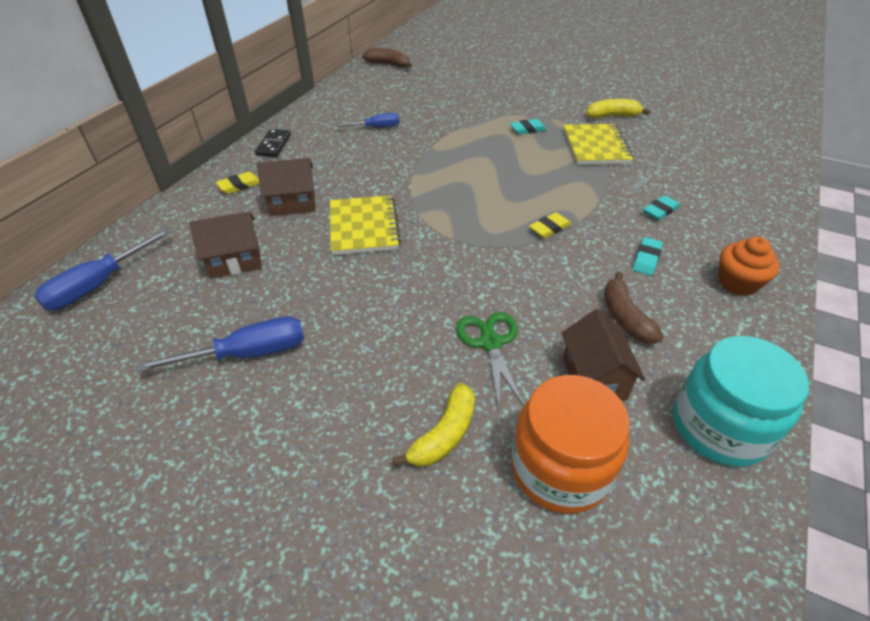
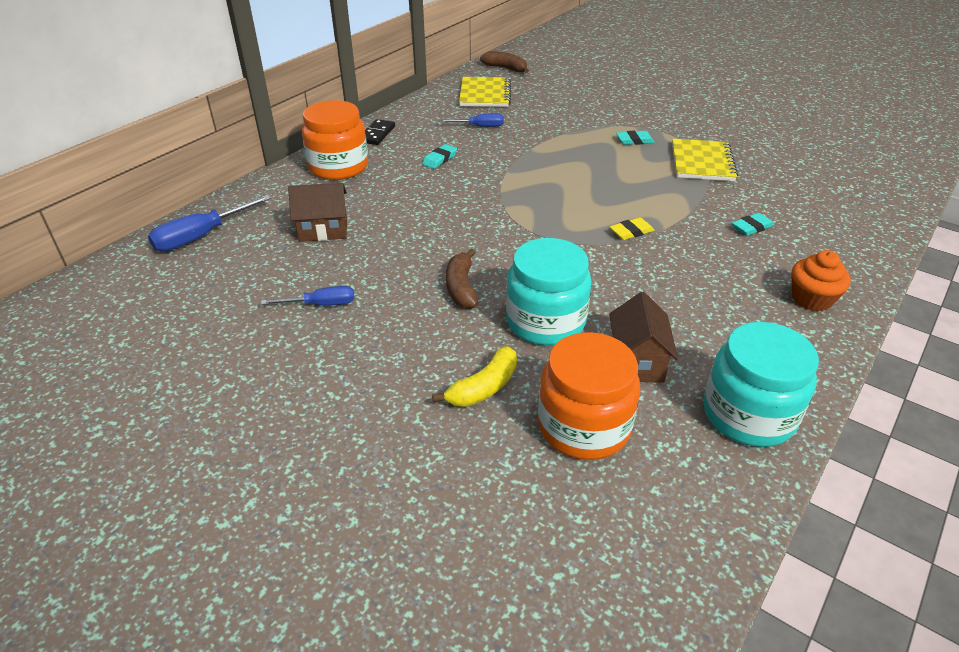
camera: 10 degrees right, 5 degrees down
(239, 185) = (338, 167): yellow eraser -> orange jar
(247, 354) = (321, 304): blue screwdriver -> blue screwdriver, size x0.63
(292, 203) = (385, 187): brown house -> none
(363, 227) = (448, 213): yellow notebook -> yellow notebook (485, 94)
(490, 343) = (545, 322): green scissors -> turquoise jar
(612, 116) = (729, 135): yellow banana -> none
(625, 317) = (684, 315): brown banana -> brown banana (461, 287)
(646, 259) = (722, 268): turquoise eraser -> turquoise eraser (440, 159)

